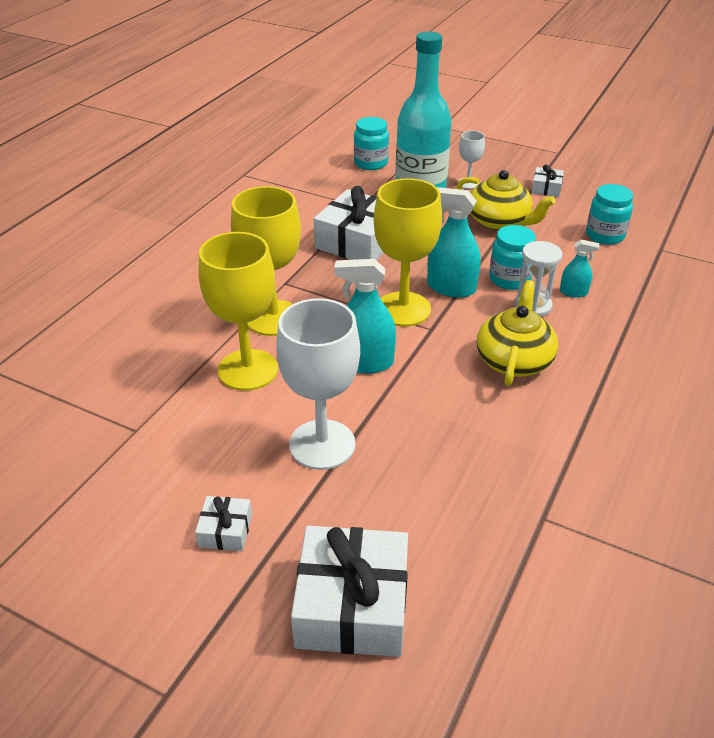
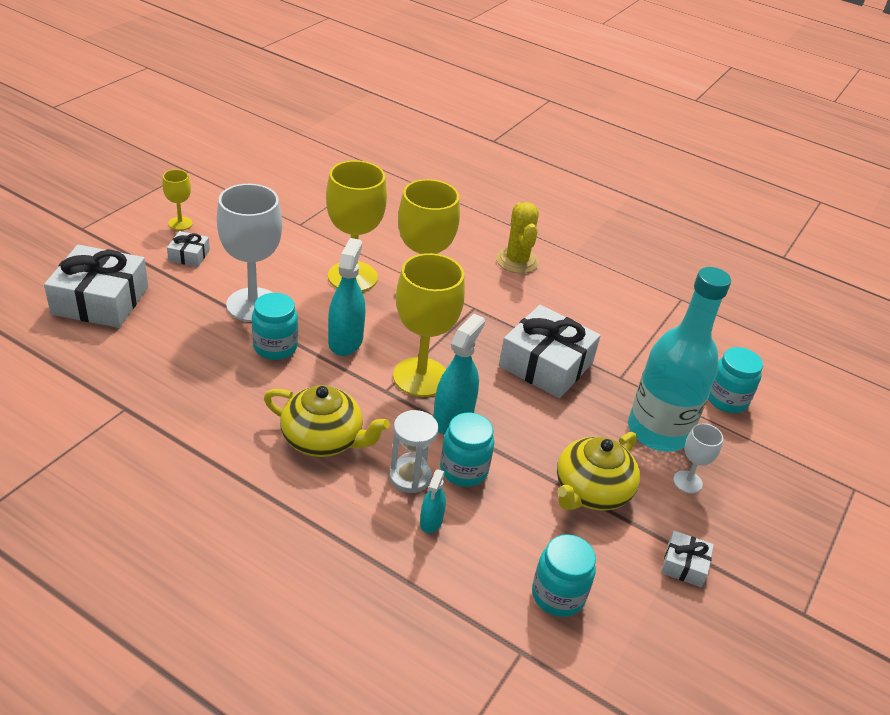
camera: 90 degrees right, 0 degrees up
(142, 561) = (180, 223): none -> yellow goblet
(197, 259) = (517, 261): none -> yellow cactus
(393, 413) = (275, 347): none -> turquoise jar

